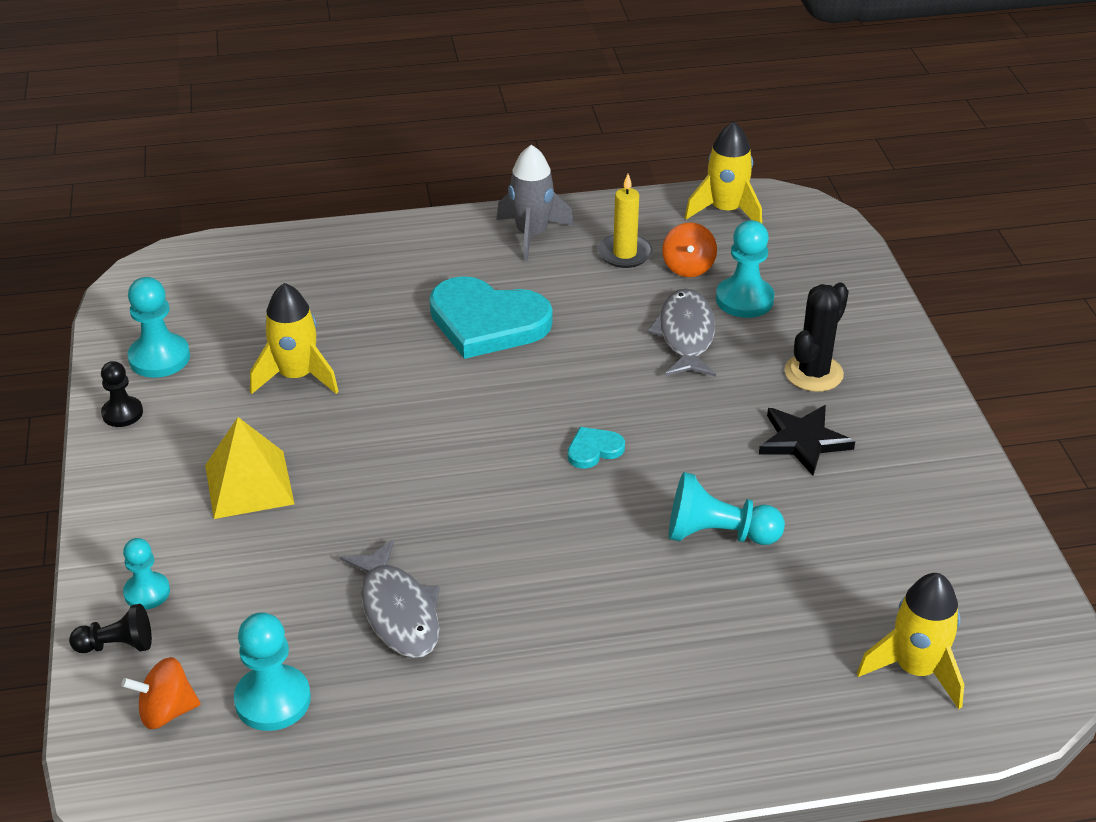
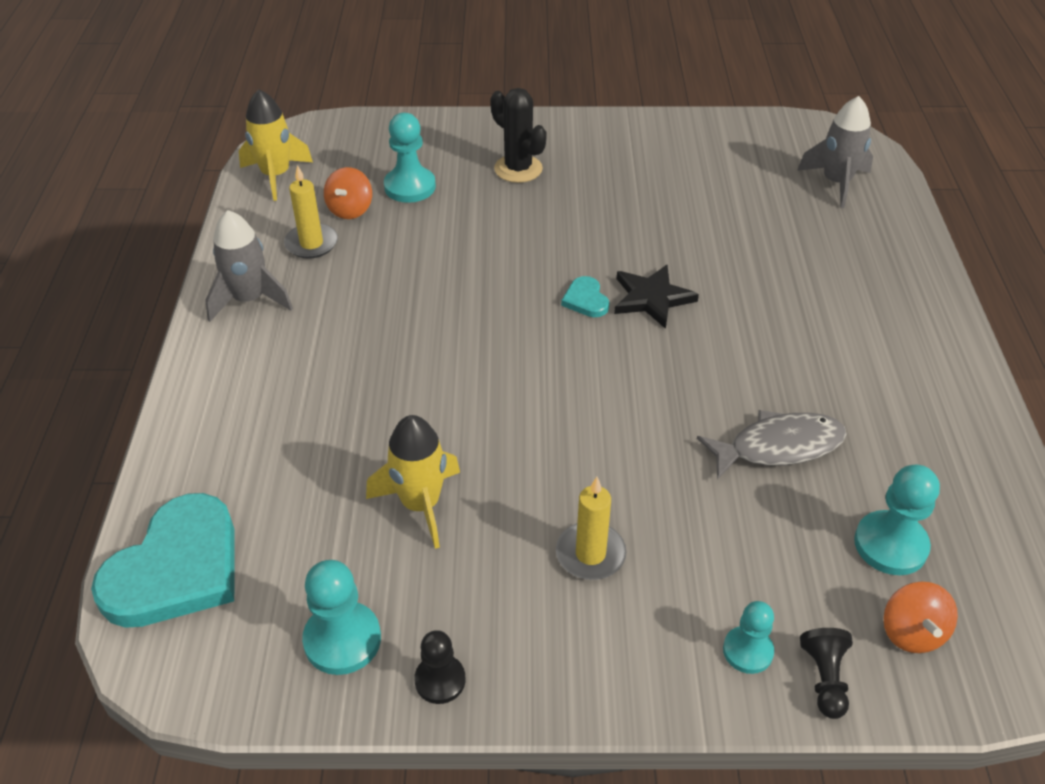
camera: 80 degrees left, 5 degrees up
(249, 484) = (590, 554): yellow pyramid -> yellow candle
(487, 322) = (381, 346): turquoise heart -> turquoise heart (176, 568)
(685, 335) = (446, 226): grey fish -> none
(688, 267) = (350, 210): orange spinning top -> orange spinning top turned 90 degrees clockwise
(717, 534) = (697, 247): turquoise pawn -> none
(803, 441) = (598, 188): black star -> black star (652, 298)
(915, 669) = (836, 183): yellow rocket -> grey rocket

